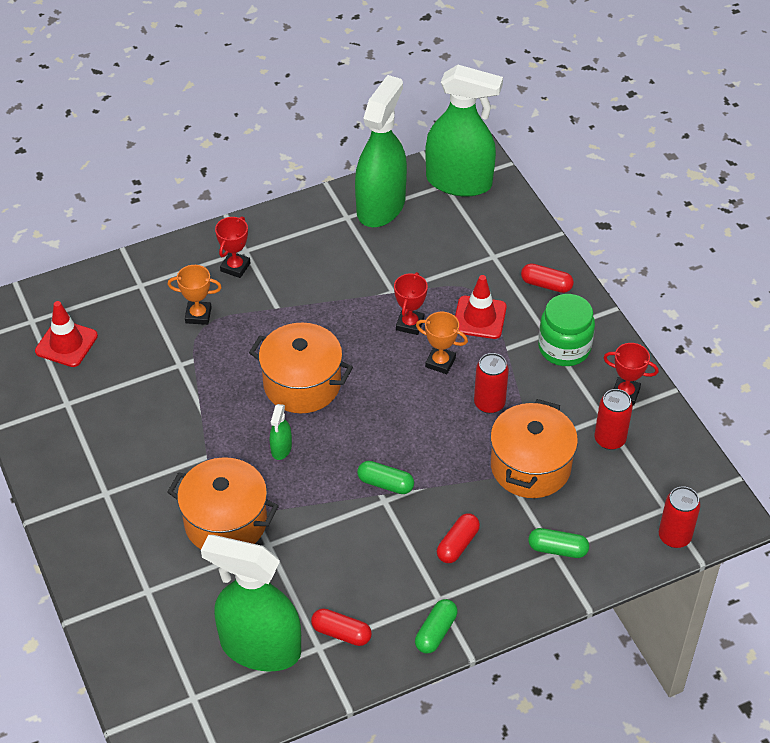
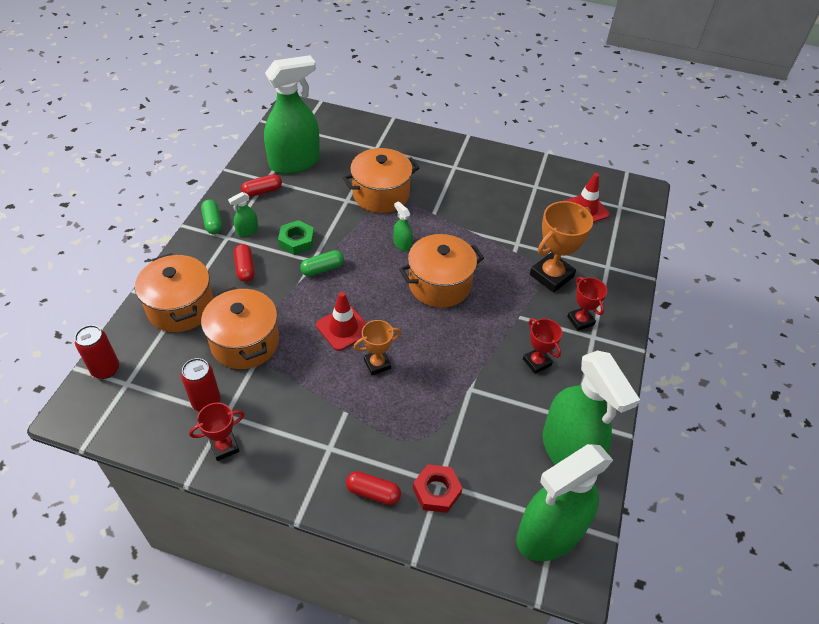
camera: 130 degrees right, 0 degrees up
(198, 315) = (551, 276): orange trophy -> orange trophy, size x1.68
(375, 535) = (296, 241): none -> green nut
(410, 324) = (428, 374): red trophy -> red trophy (536, 362)
(411, 590) = (247, 231): none -> green spray bottle
(479, 317) = (390, 419): red traffic cone -> red traffic cone (343, 328)
(489, 403) = (314, 362): red can -> none
(501, 253) = (436, 491): none -> red nut
(546, 285) = (373, 492): red capsule -> red capsule turned 45 degrees clockwise
(557, 549) = (180, 307): green capsule -> orange pot
(564, 348) = (304, 447): green jar -> none

